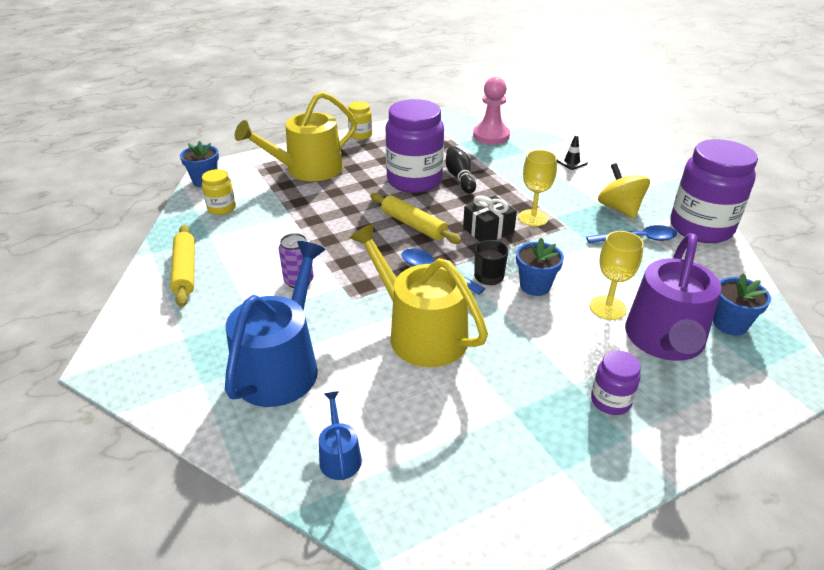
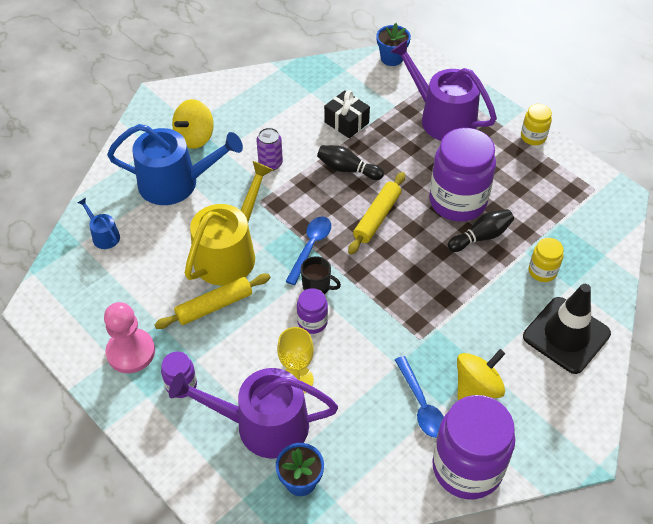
camera: 75 degrees right, 15 degrees up
(185, 271) = (263, 95): yellow rolling pin -> yellow rolling pin (214, 306)
(212, 337) = (195, 137): none -> yellow spinning top
(221, 208) = (353, 84): yellow jar -> yellow jar (542, 271)
(308, 170) = (442, 118): yellow watering can -> purple watering can
(339, 456) = (104, 235): blue watering can -> blue watering can turned 105 degrees counterclockwise
(340, 231) = (347, 169): none -> black bowling pin
(488, 230) = (389, 275): black gift -> black gift (346, 122)
(491, 136) = (593, 249): pink pawn -> pink pawn (131, 352)
(533, 218) = (426, 309): yellow goblet -> none
(535, 286) = (312, 322): blue flower pot -> purple jar
(571, 162) = (566, 335): black traffic cone -> black traffic cone, size x2.36

